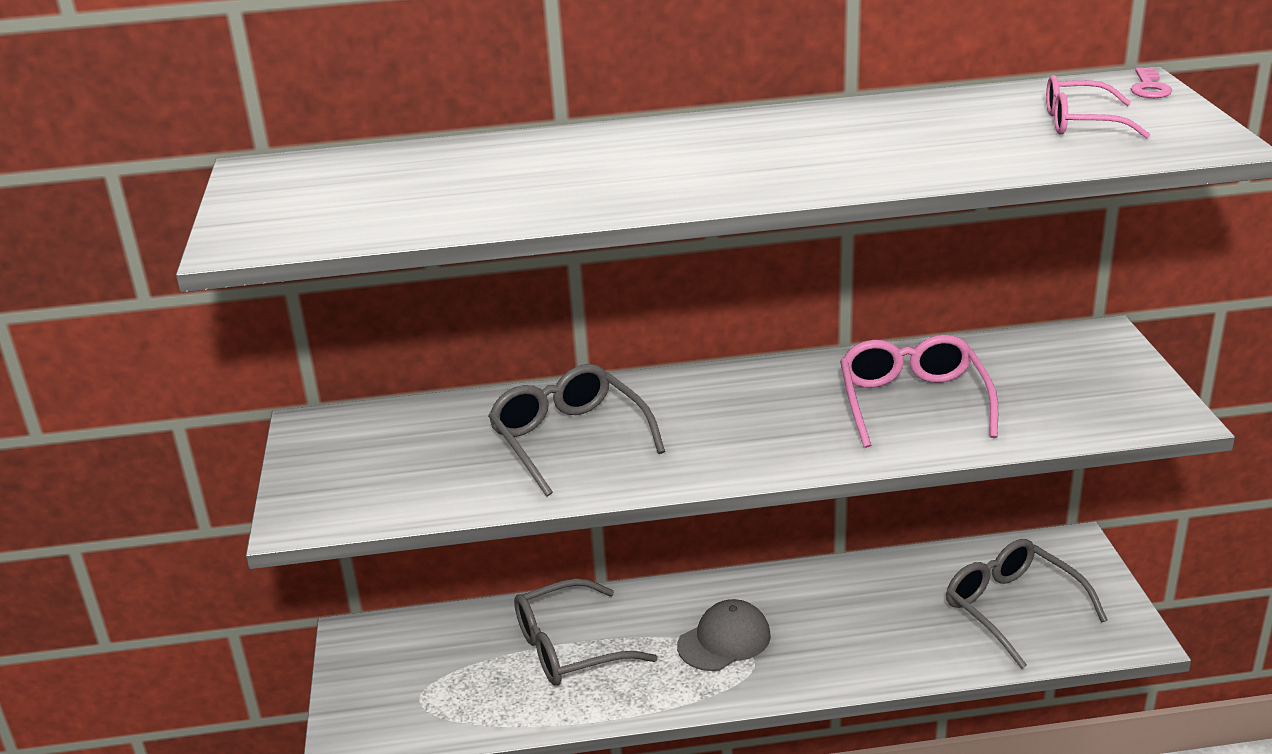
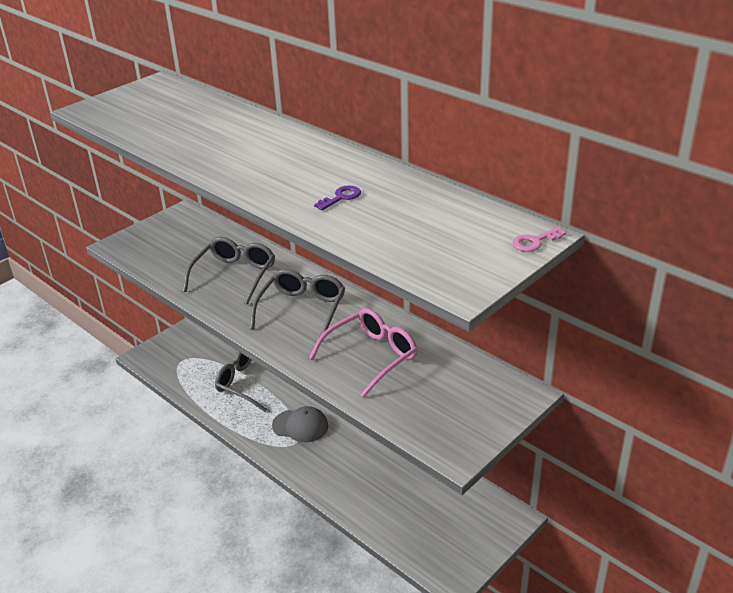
camera: 50 degrees right, 5 degrees up
(889, 146) = (341, 197): none -> purple key
(1012, 608) = (427, 516): grey glasses -> grey glasses (302, 310)
(1081, 123) = (444, 238): pink glasses -> none

